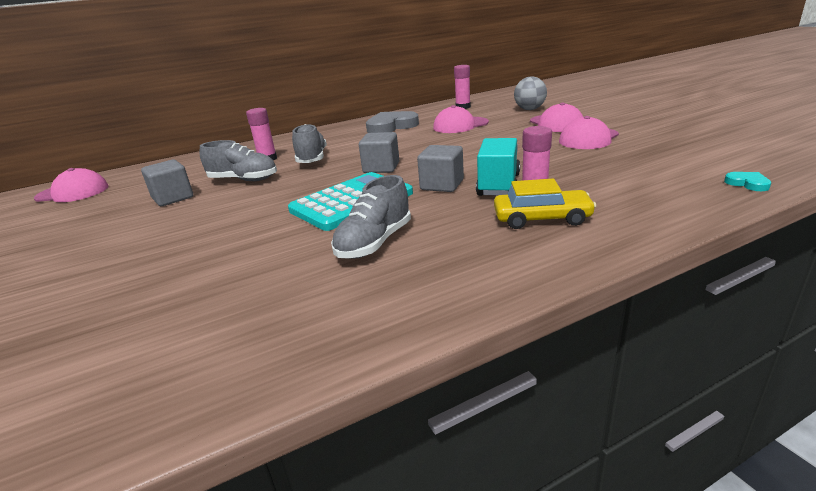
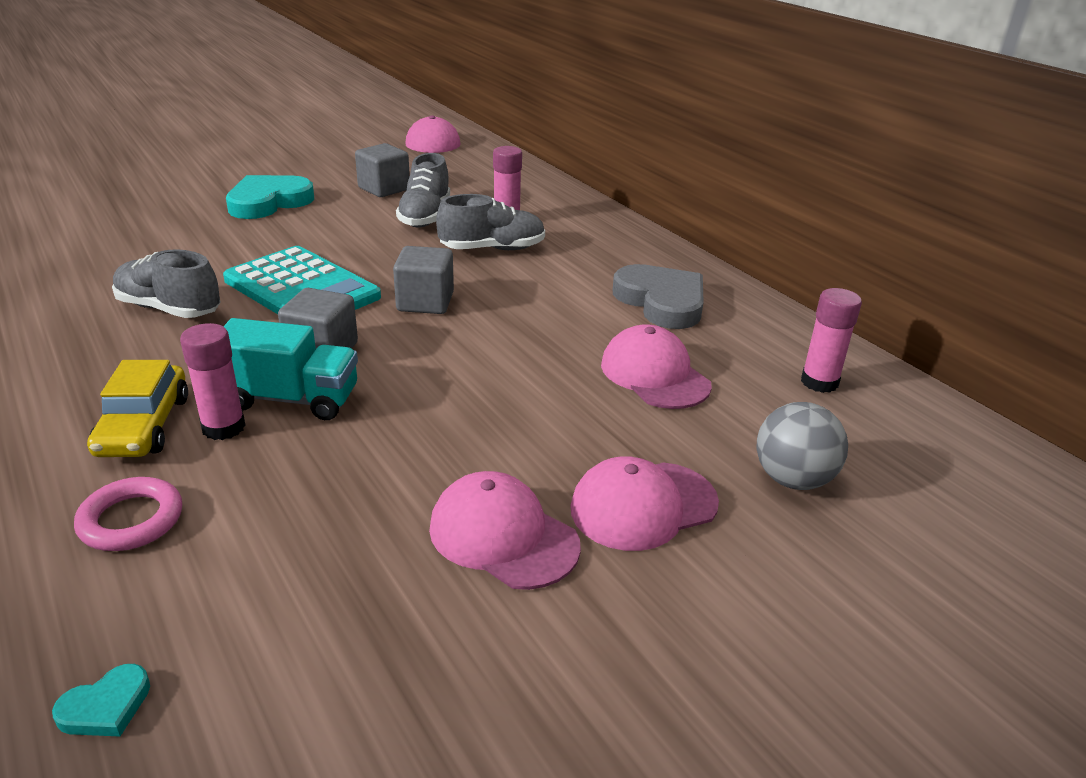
camera: 80 degrees right, 5 degrees up
(159, 240) = (268, 202): none -> turquoise heart
(631, 203) = (131, 520): none -> pink ring

